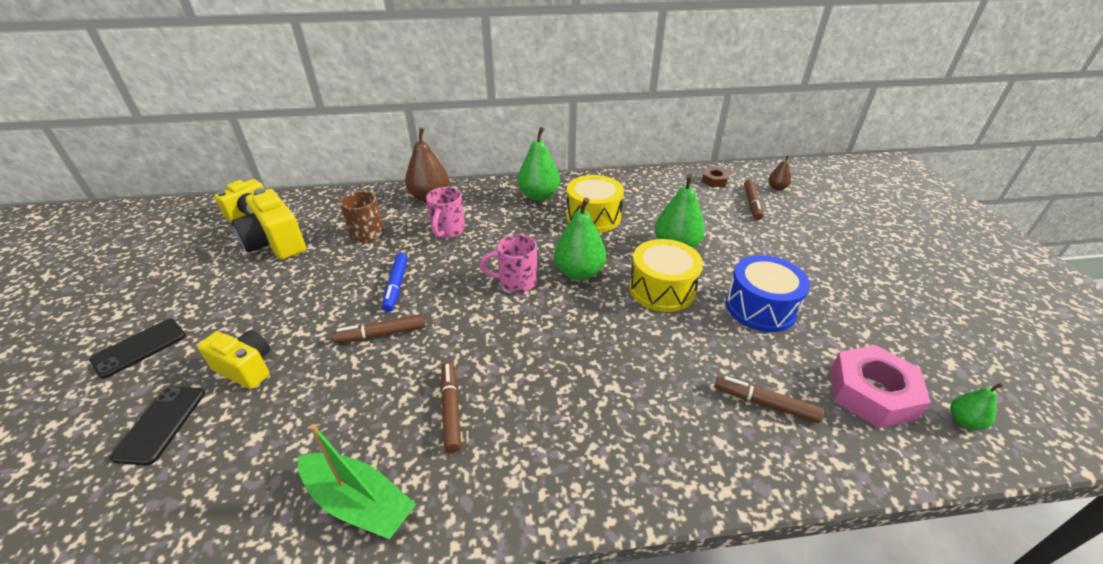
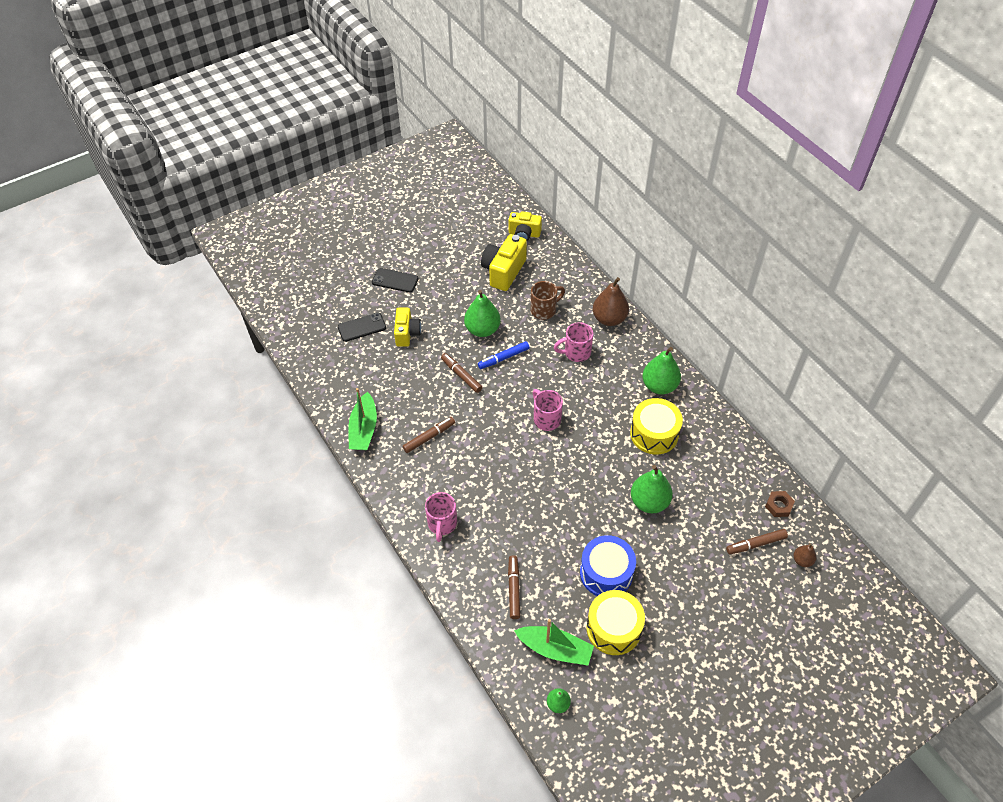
camera: 65 degrees right, 15 degrees up
(579, 273) = (577, 451): green pear -> green pear (482, 329)
(619, 452) = (442, 524): none -> pink mug
(662, 289) = (590, 507): yellow drum -> yellow drum (613, 628)
(871, 393) = (555, 649): pink nut -> green boat

